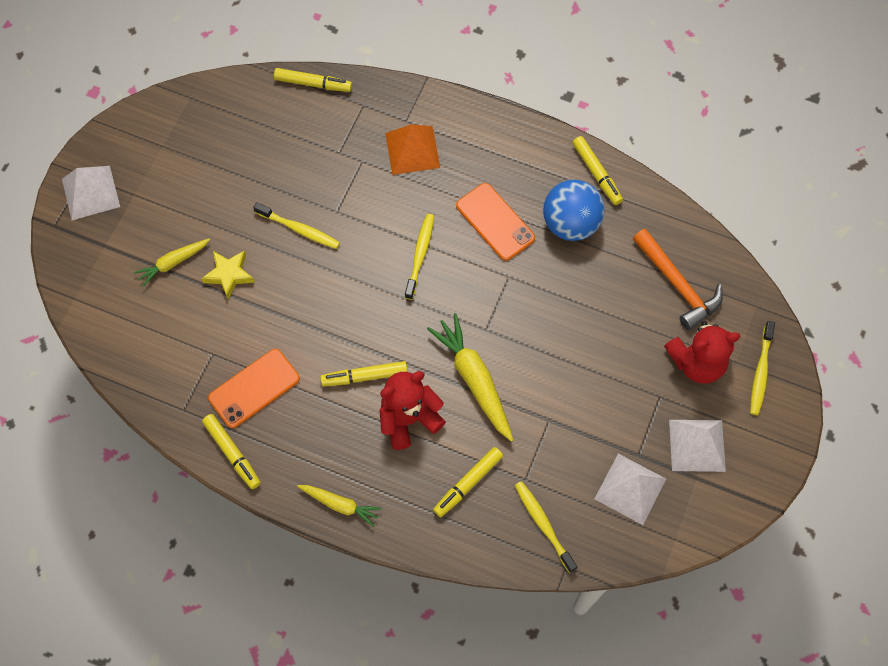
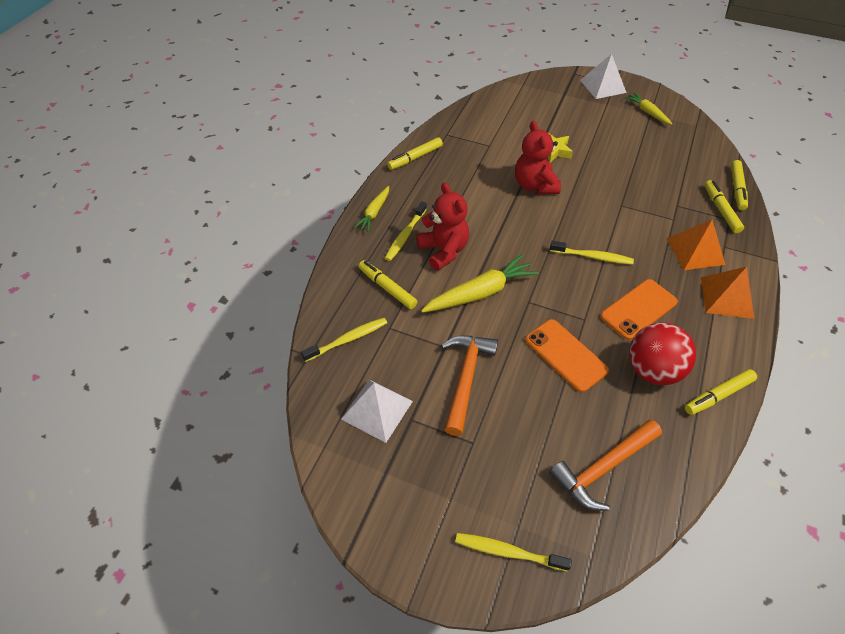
camera: 90 degrees right, 15 degrees down
(173, 263) = (557, 124): yellow carrot -> yellow carrot (647, 112)
(254, 388) = (464, 166): orange phone -> orange phone (565, 355)
(299, 229) = (599, 185): yellow toothbrush -> yellow toothbrush (405, 235)
(364, 376) = (478, 224): yellow marker -> yellow marker (721, 210)
(478, 136) = (726, 297): none -> orange pyramid
(570, 224) = (652, 370): blue ball -> red ball
(588, 400) = (466, 378): none -> orange hammer
(697, 362) = (513, 481): red teddy bear -> red teddy bear (534, 185)
(697, 445) = (420, 475): white pyramid -> none

